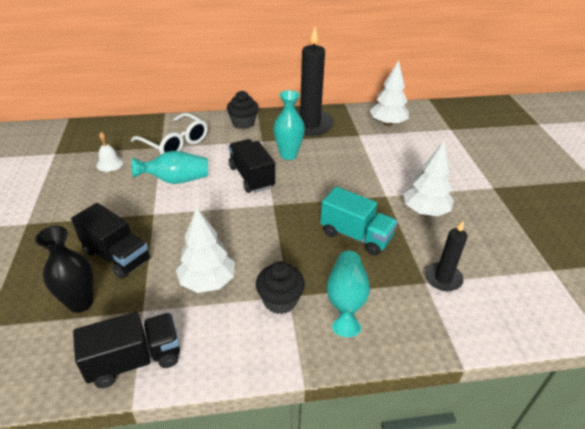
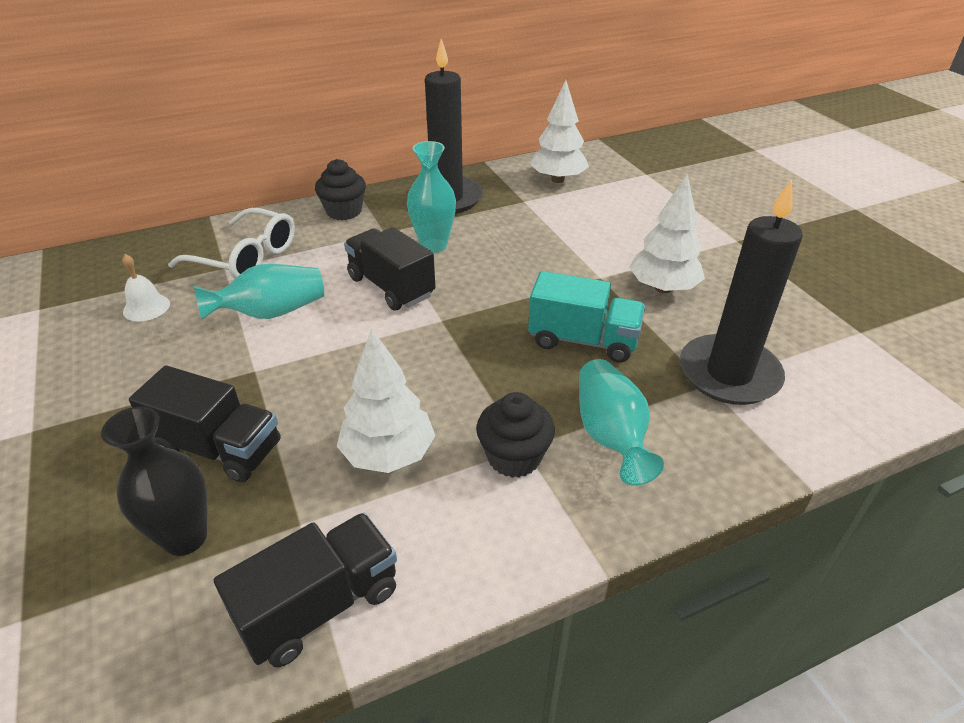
camera: 15 degrees left, 0 degrees up
(443, 278) = (729, 374): black candle -> black candle, size x1.81

